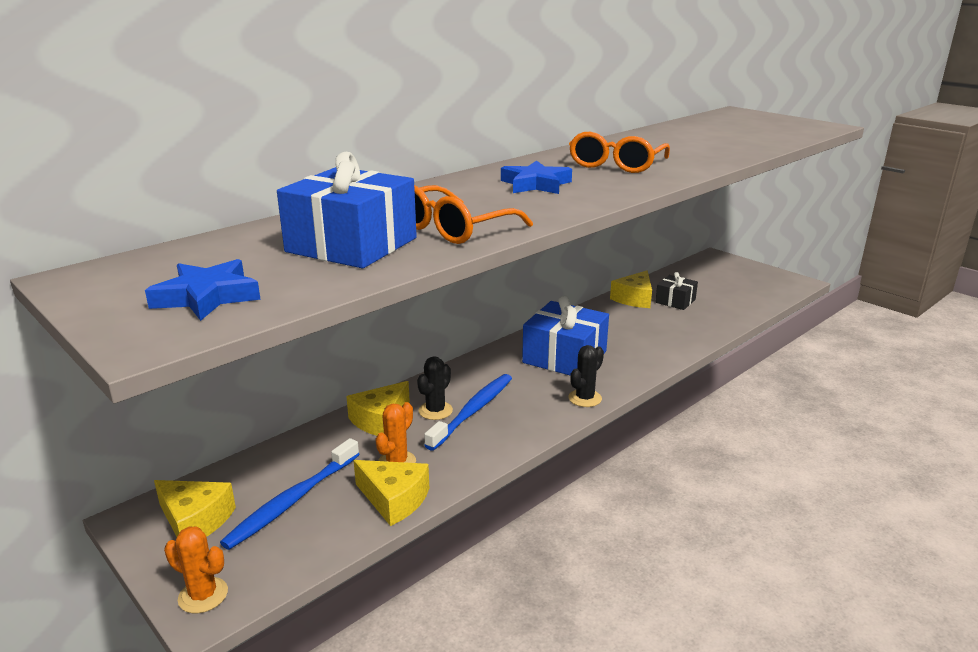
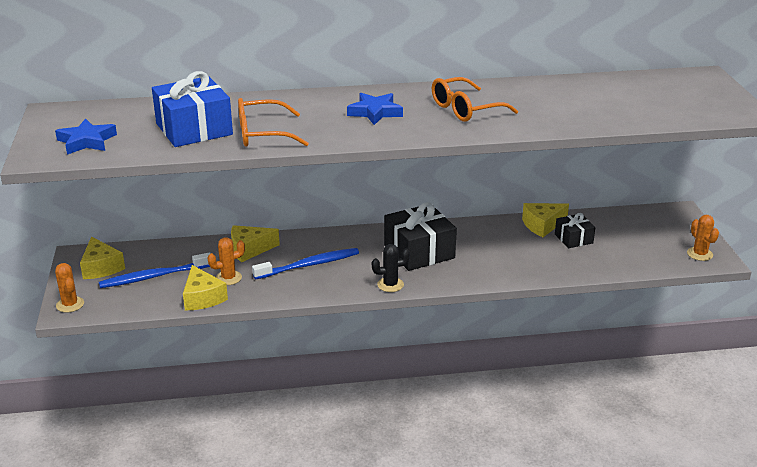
camera: 35 degrees right, 5 degrees up
(435, 411) = (287, 256): black cactus -> none
(564, 357) = (419, 251): blue gift -> black gift
(779, 282) = (699, 254): none -> orange cactus

